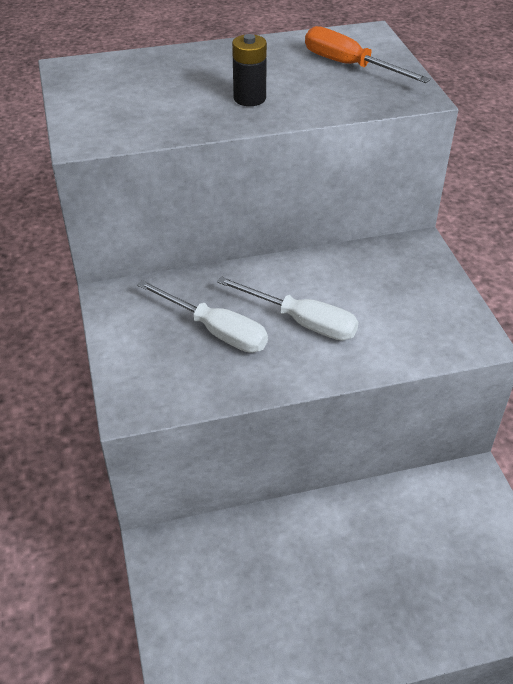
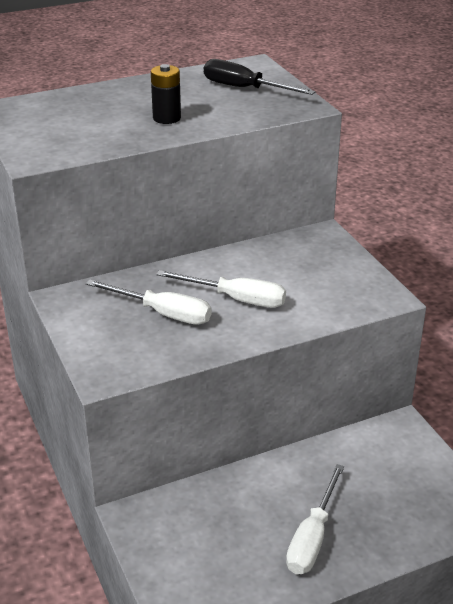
camera: 10 degrees left, 10 degrees down
(347, 609) = (312, 537): none -> white screwdriver
(349, 66) = (244, 88): orange screwdriver -> black screwdriver

